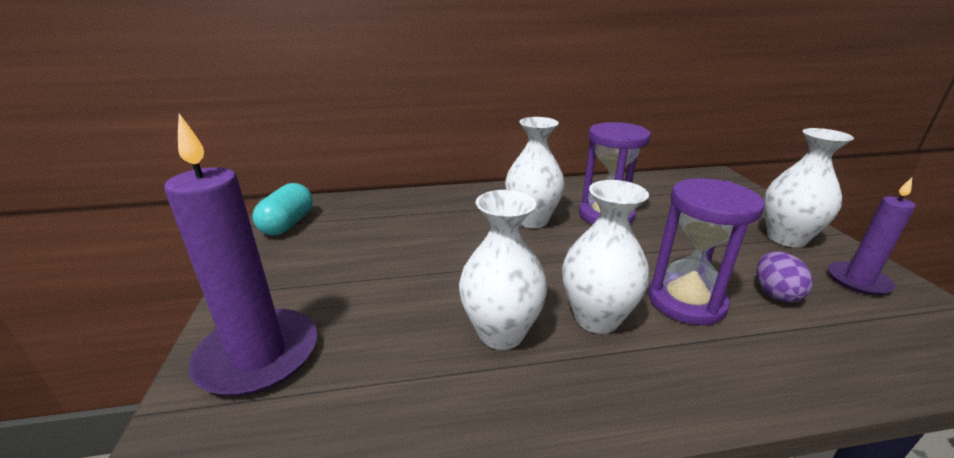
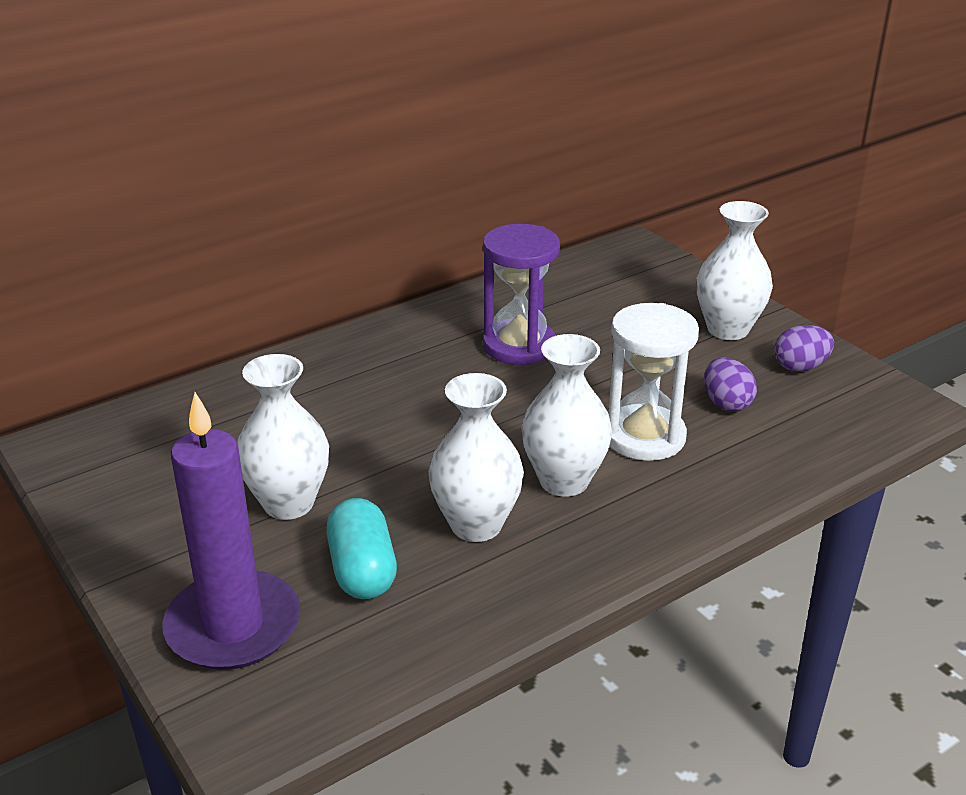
camera: 25 degrees left, 5 degrees up
(287, 224) = (92, 470): turquoise capsule -> turquoise capsule (362, 570)
(532, 220) = (431, 377): white vase -> white vase (288, 503)
(686, 301) = (644, 437): purple hourglass -> white hourglass
(858, 281) = (800, 367): purple candle -> purple egg

